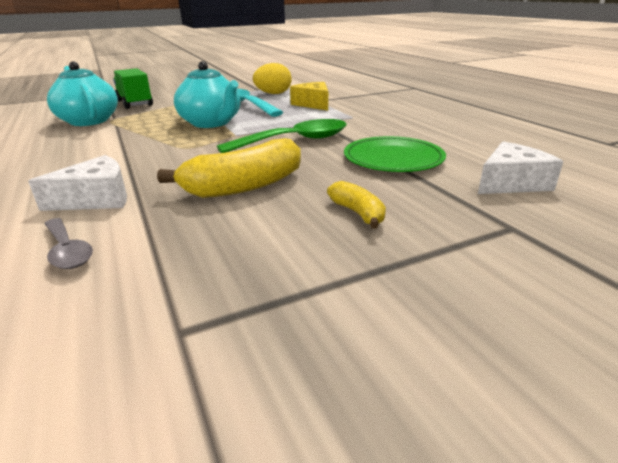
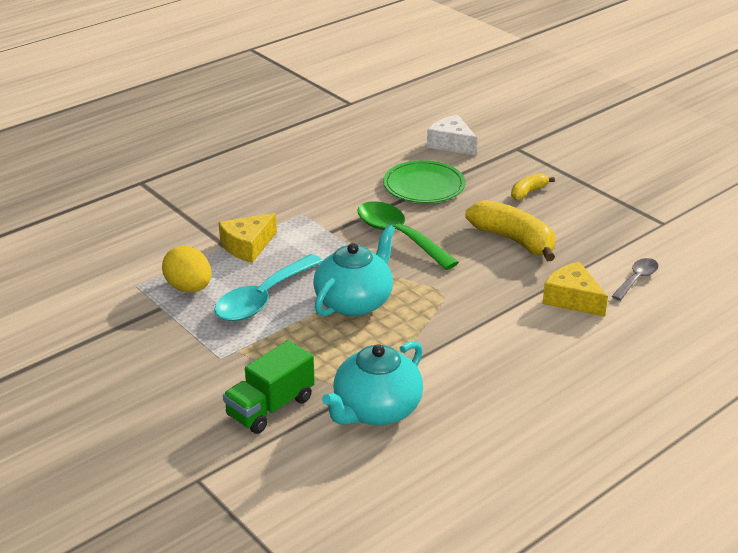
camera: 105 degrees left, 5 degrees up
(96, 198) = (572, 299): white cheese -> yellow cheese

